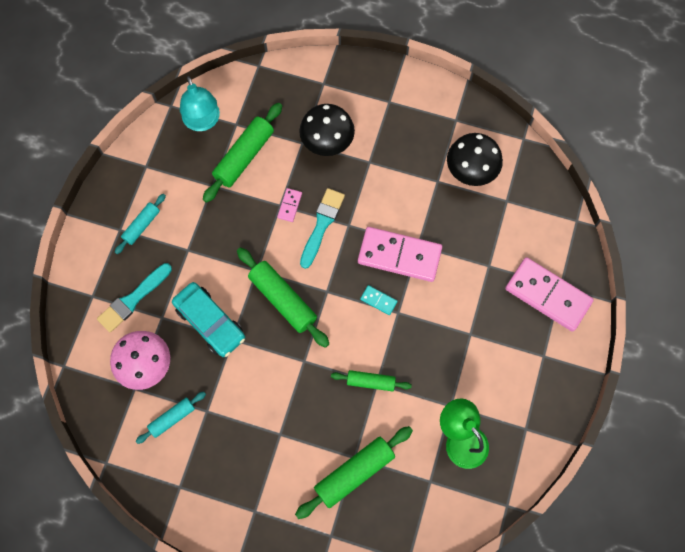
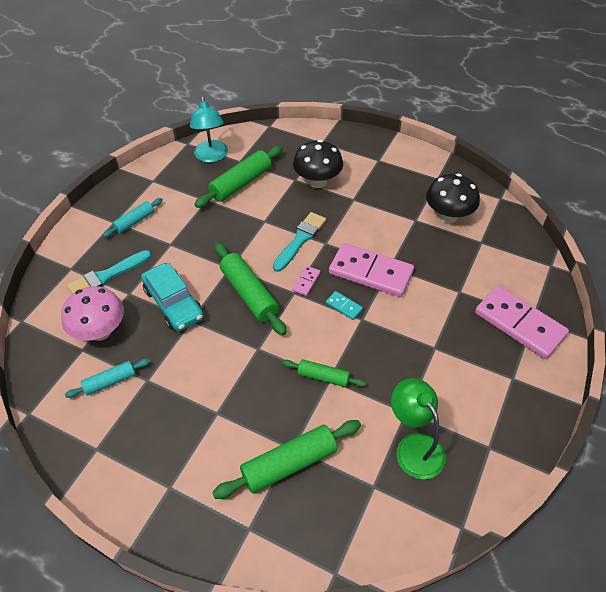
camera: 10 degrees right, 20 degrees down
(290, 205) = (273, 222): pink domino -> pink domino (306, 281)

